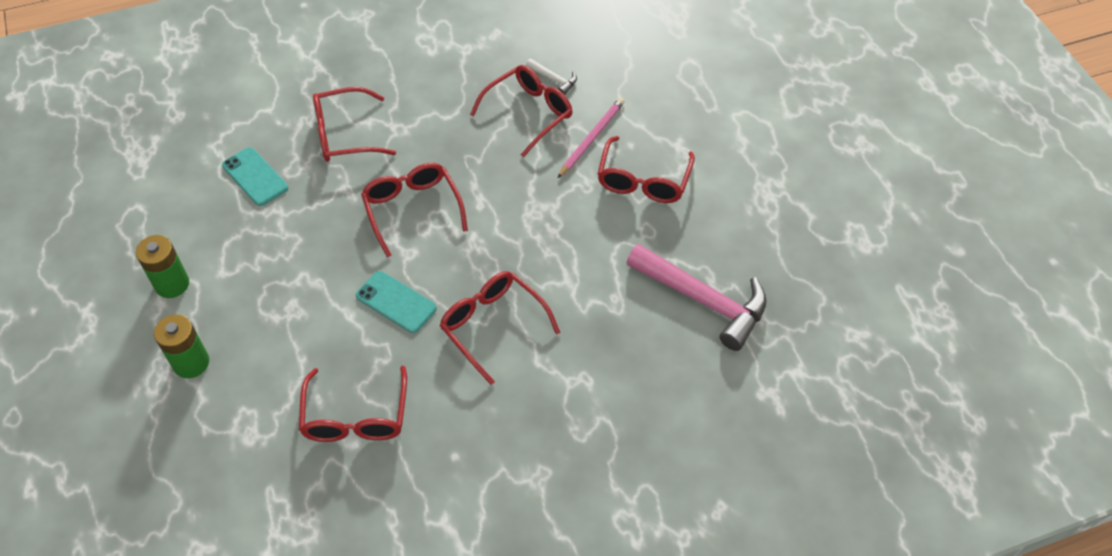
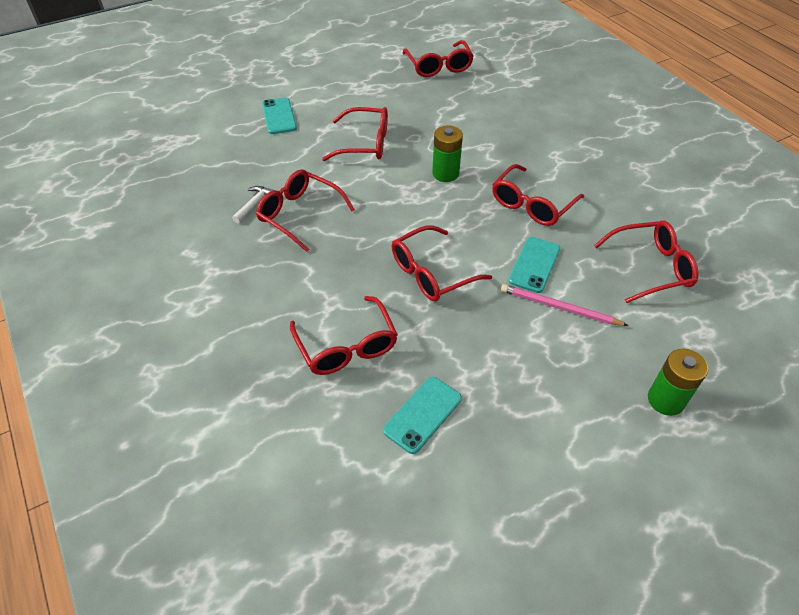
camera: 100 degrees left, 5 degrees down
(172, 284) = (588, 450): green battery -> green battery (445, 173)
(592, 138) = (324, 174): pink pencil -> pink pencil (559, 307)
(704, 301) = (467, 109): pink hammer -> none
(711, 105) = (279, 116): none -> turquoise phone
(819, 287) = (439, 66): none -> red glasses

